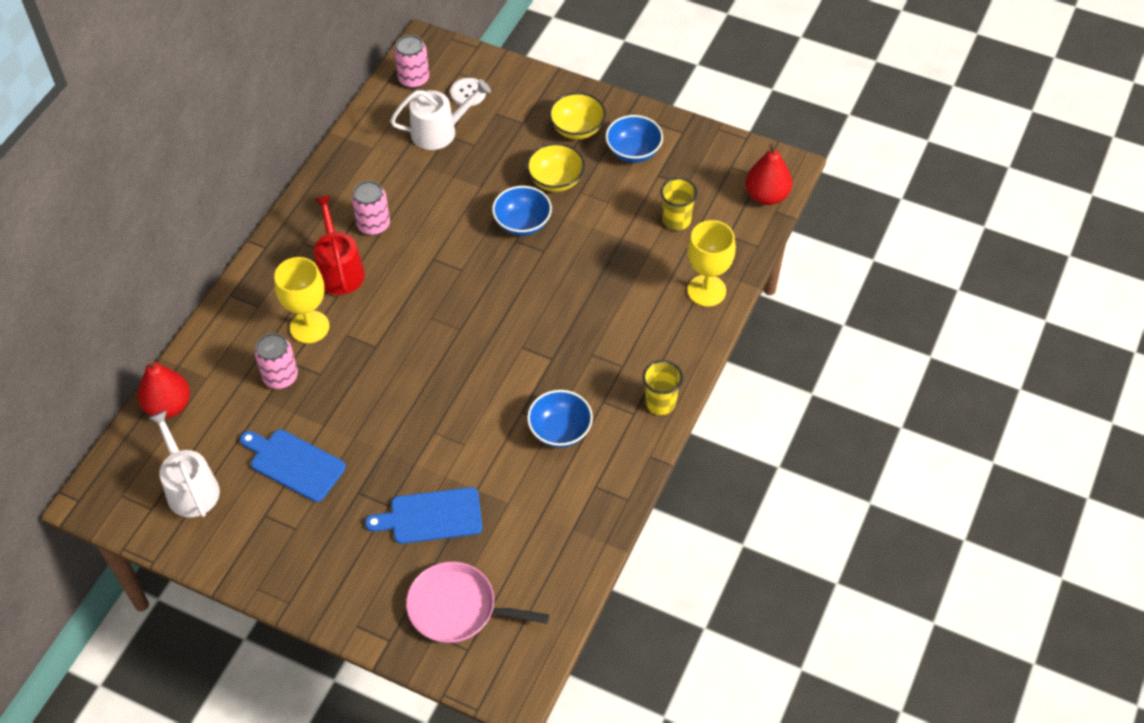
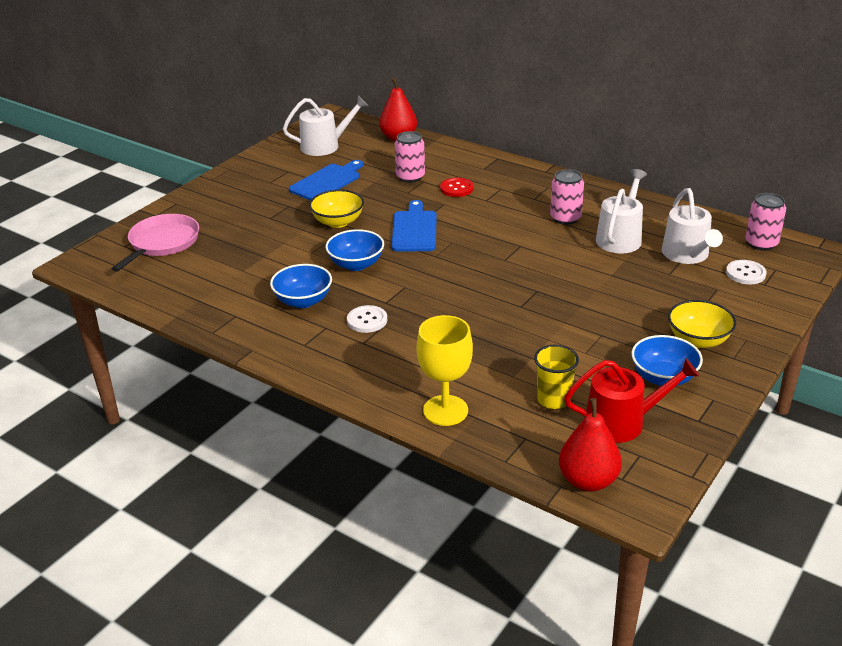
camera: 100 degrees right, 20 degrees down
(309, 327) = (456, 188): yellow goblet -> red button
(339, 270) = (515, 201): red watering can -> red watering can (622, 422)
(411, 180) = (620, 238): none -> white watering can
(431, 516) = (250, 235): blue cutting board -> blue cutting board (414, 229)
(522, 223) = (559, 296): blue bowl -> blue bowl (356, 264)
(556, 180) = (618, 320): yellow bowl -> yellow bowl (338, 222)
(585, 369) = (367, 320): none -> white button
(660, 403) = (309, 362): yellow cup -> none

